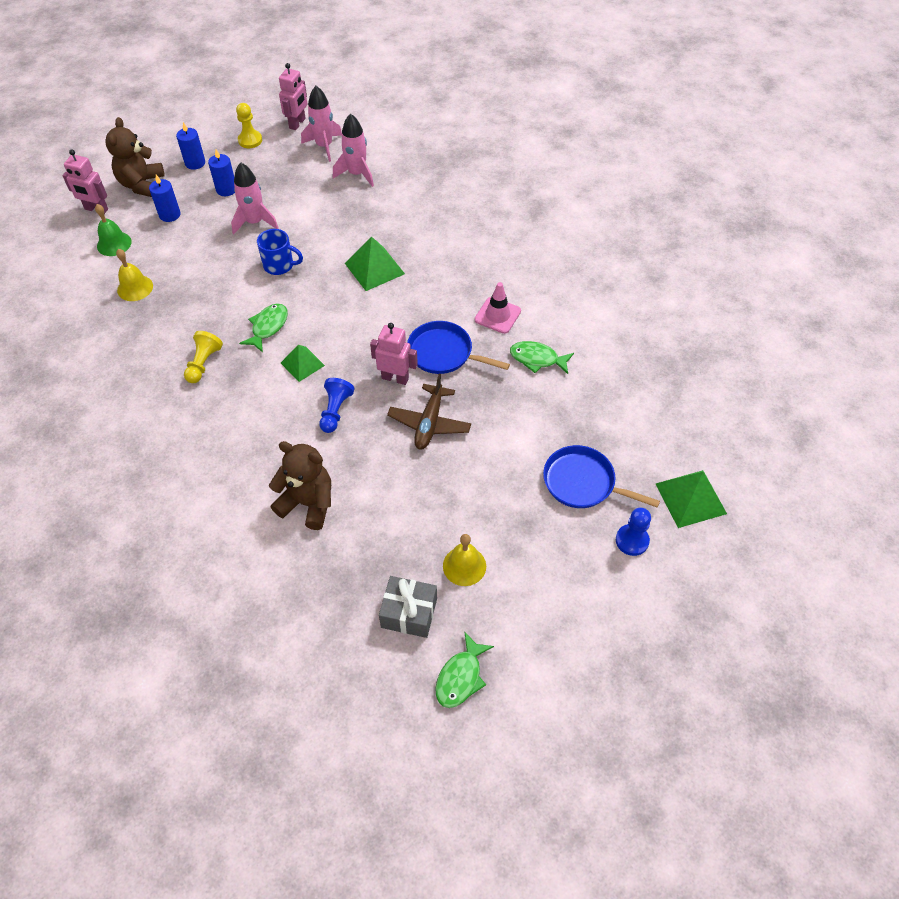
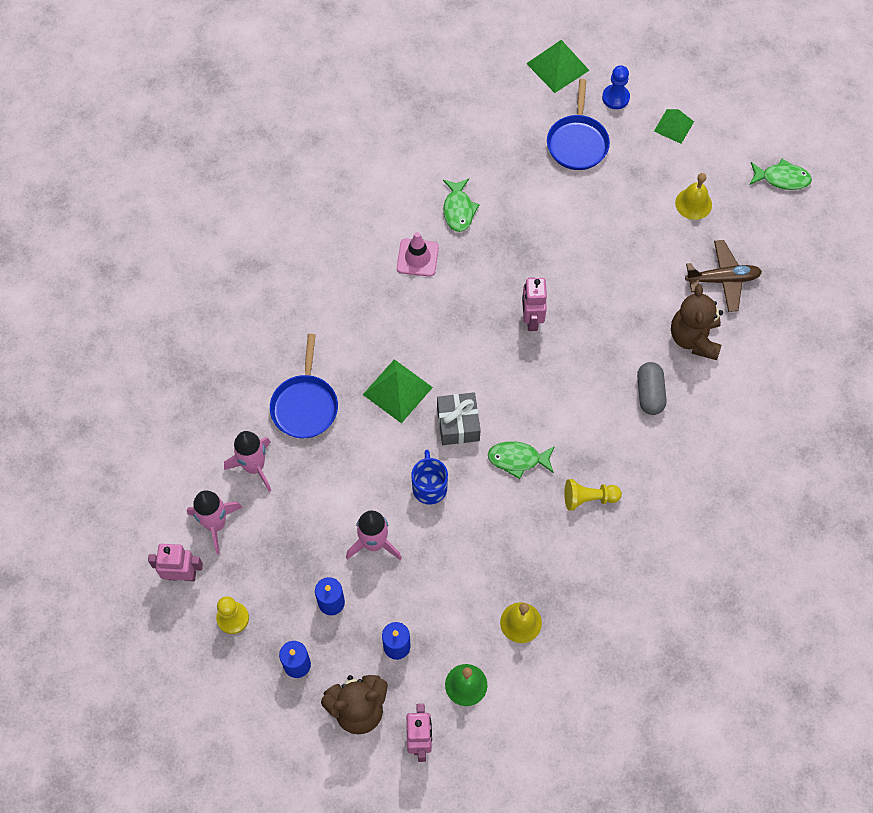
camera: 110 degrees left, 10 degrees up
(272, 443) = (649, 393): none -> grey capsule
(302, 364) = (550, 407): green pyramid -> green pyramid (674, 126)
(335, 411) = (591, 355): blue pawn -> none
(409, 613) = (751, 228): grey gift -> grey gift (458, 424)
(429, 423) = (569, 274): brown plane -> brown plane (723, 279)
(443, 353) = (484, 289): blue pan -> blue pan (305, 405)

